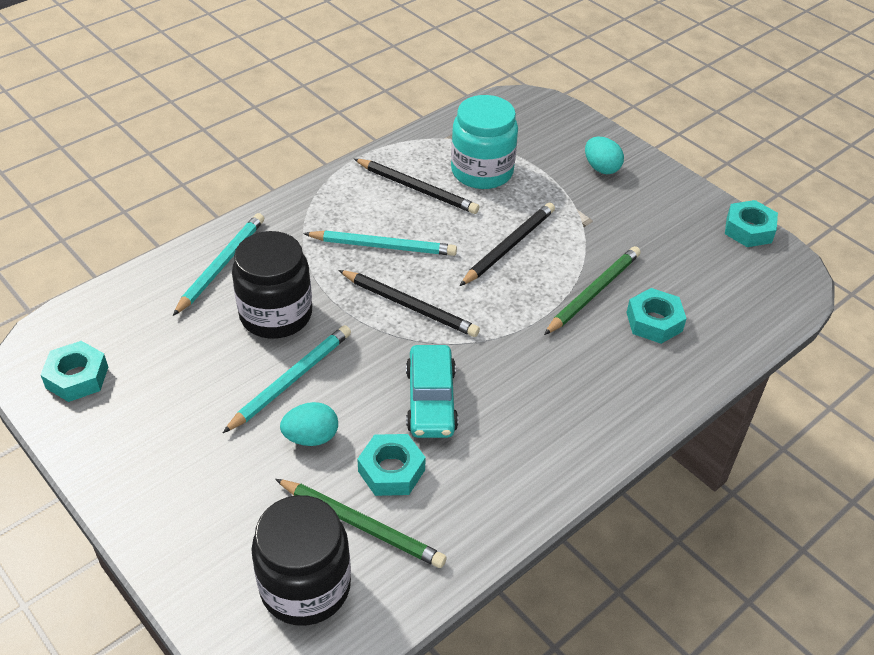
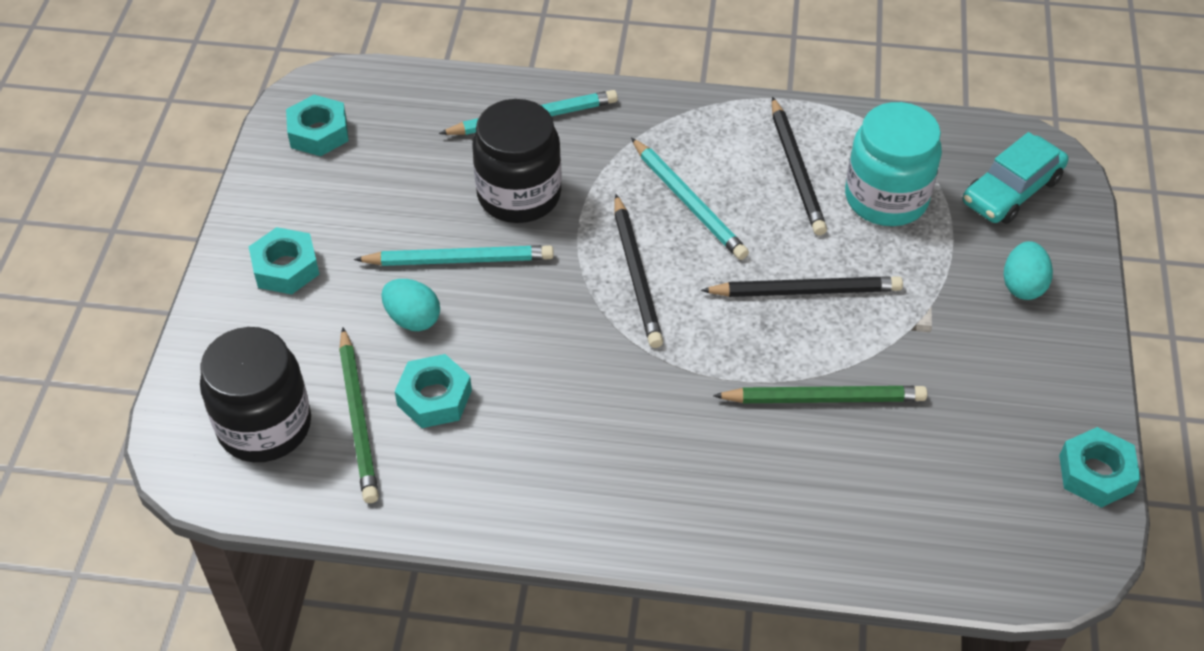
camera: 50 degrees right, 5 degrees up
(431, 400) = (541, 369): turquoise car -> turquoise car (1011, 191)
(654, 322) = (842, 474): turquoise nut -> turquoise nut (285, 268)

